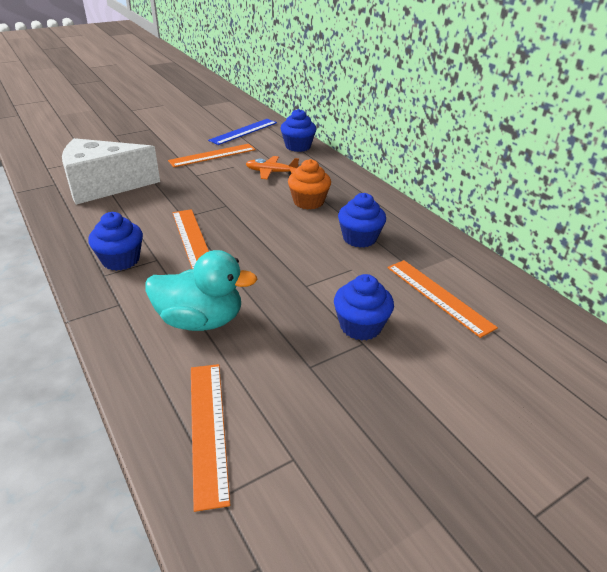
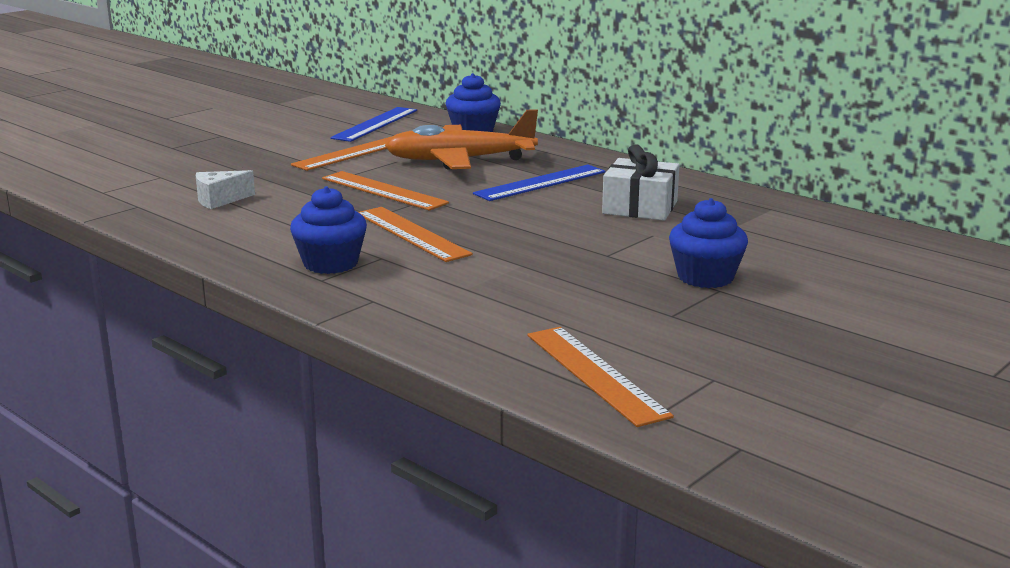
camera: 15 degrees left, 15 degrees down
(103, 186) = (219, 200): white cheese -> white cheese, size x0.42
(200, 320) = (499, 299): turquoise duck -> none
(271, 172) = (459, 161): orange plane -> orange plane, size x1.84
(308, 202) = (541, 183): orange cupcake -> blue ruler
(359, 238) = (640, 207): blue cupcake -> white gift
(438, 296) = (779, 243): orange ruler -> orange ruler (383, 191)

